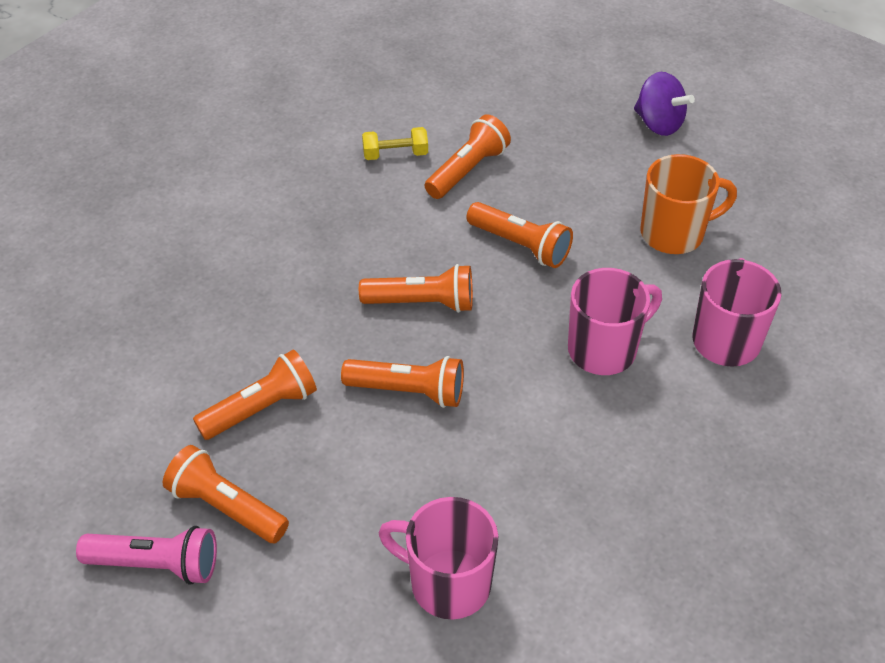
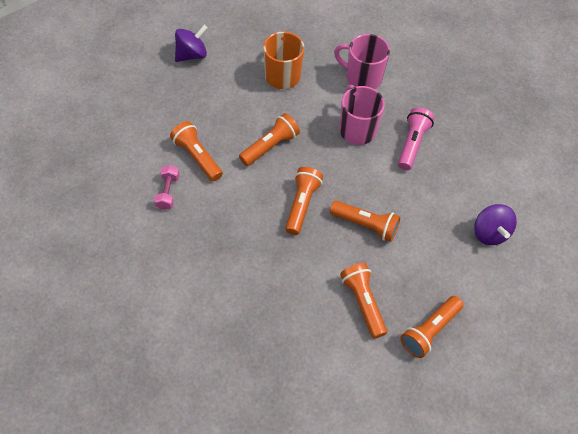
camera: 80 degrees left, 10 degrees up
(156, 564) = (462, 372): pink flashlight -> pink flashlight (412, 144)
(395, 154) = (168, 192): yellow dumbbell -> pink dumbbell
(408, 391) = (366, 225): orange flashlight -> orange flashlight turned 90 degrees clockwise
(448, 583) = (490, 233): pink mug -> purple spinning top

